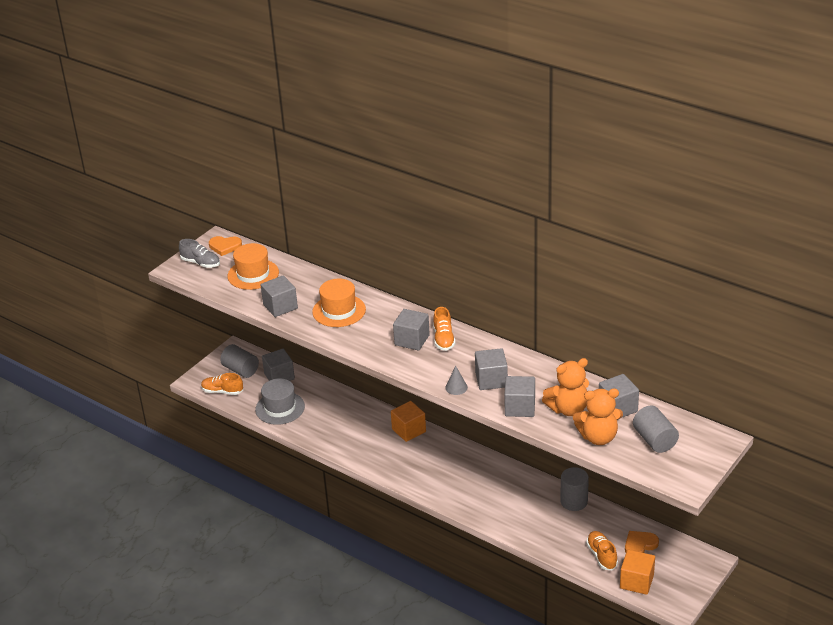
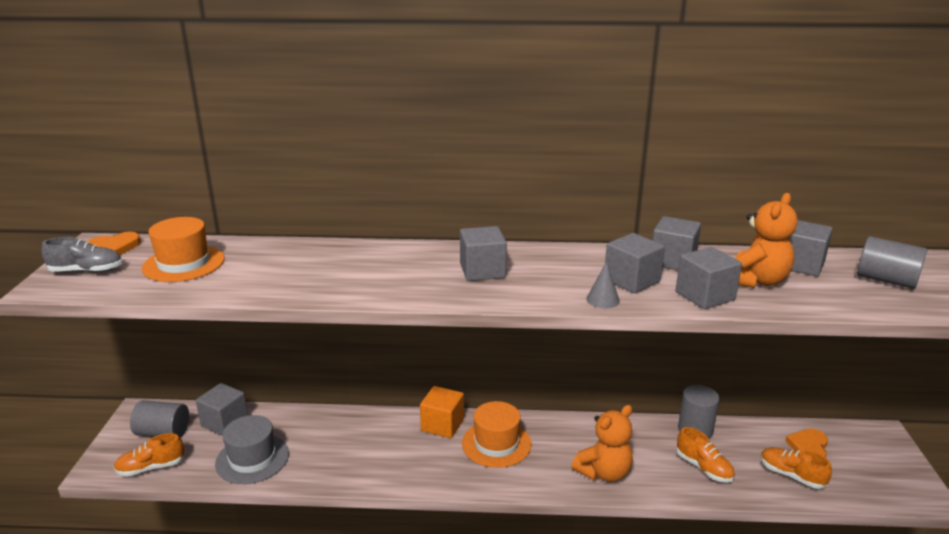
camera: 35 degrees left, 10 degrees down
(280, 306) = (258, 285): grey cube -> grey cube (673, 261)
(339, 311) = (350, 268): orange hat -> orange hat (496, 444)
(443, 339) = (520, 260): orange shoe -> orange shoe (703, 468)
(598, 437) = (832, 296): orange teddy bear -> orange teddy bear (604, 472)
(636, 581) = (858, 488): orange cube -> none

